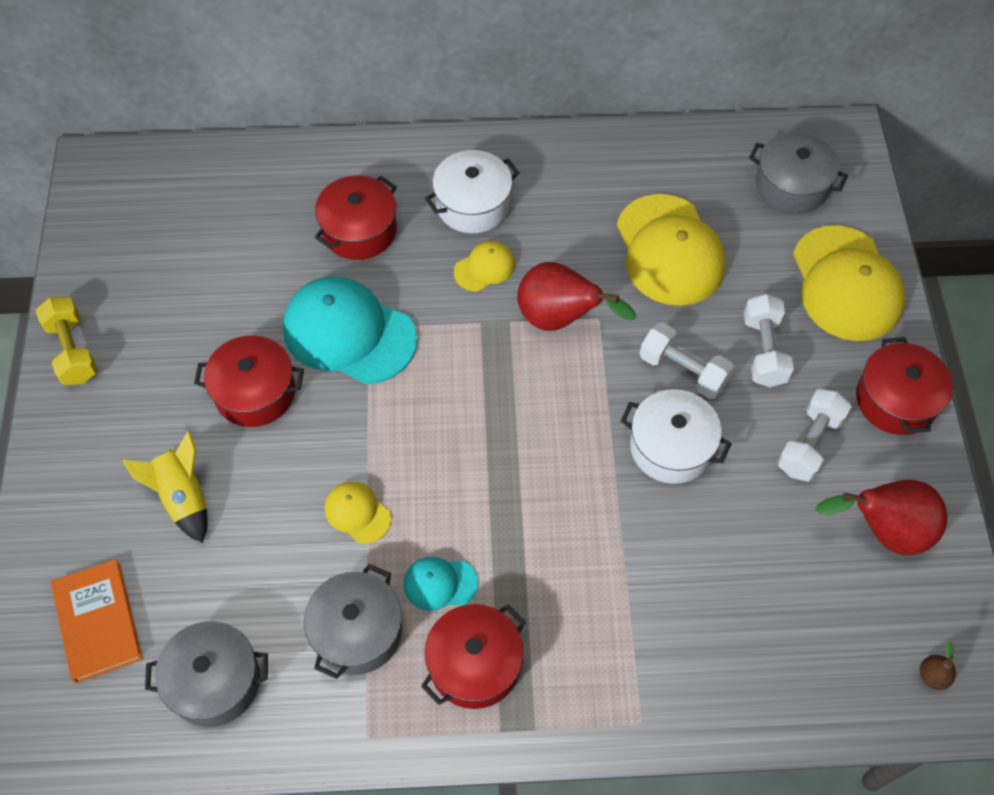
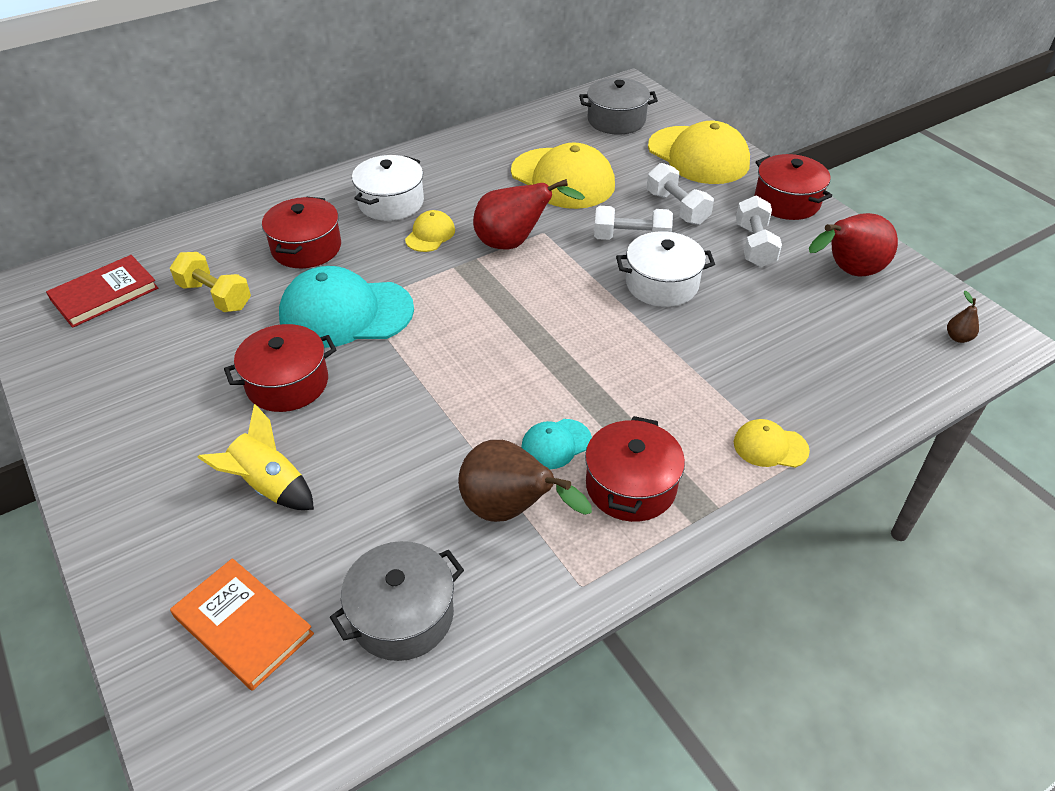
camera: 30 degrees left, 15 degrees down
(72, 351) = (77, 424): yellow dumbbell -> yellow dumbbell (215, 296)
(158, 207) = (104, 294): none -> red book
(357, 513) = (445, 427): yellow cap -> yellow cap (770, 447)
(357, 631) = (510, 511): grey pot -> brown pear

